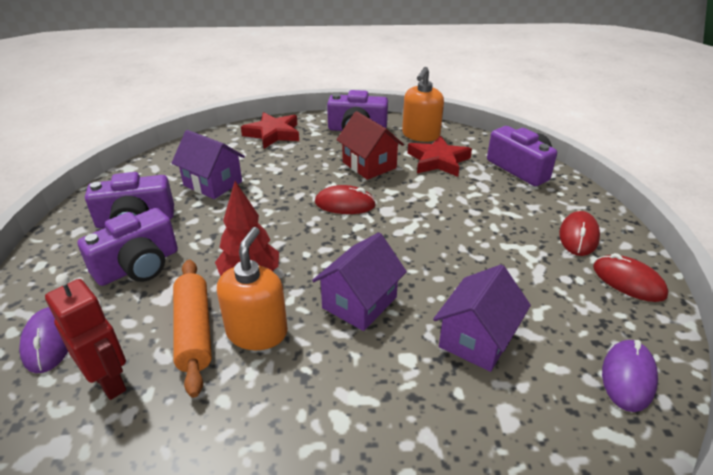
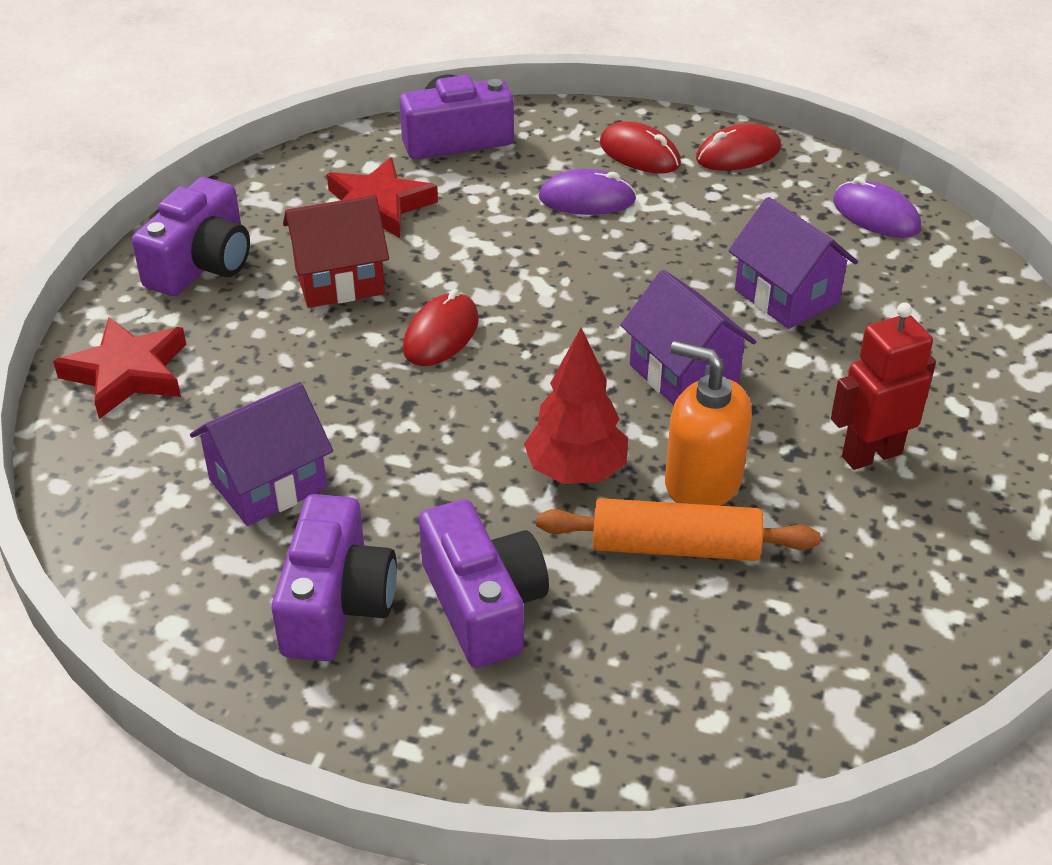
camera: 70 degrees left, 5 degrees up
(48, 342) = (632, 722): purple mouse -> purple mouse (587, 199)
(110, 381) = (744, 645): red robot -> red robot (871, 454)
(420, 135) = (280, 199): orange soap dispenser -> none

